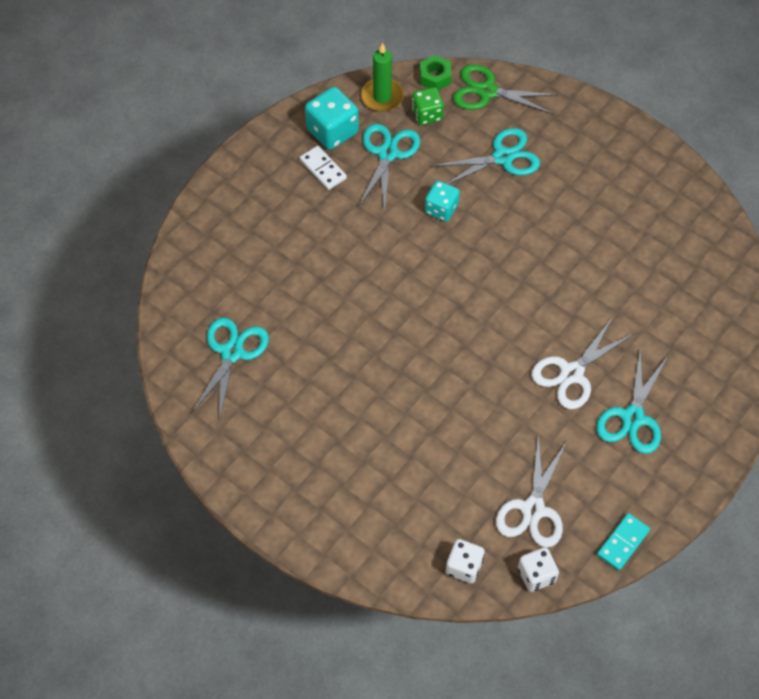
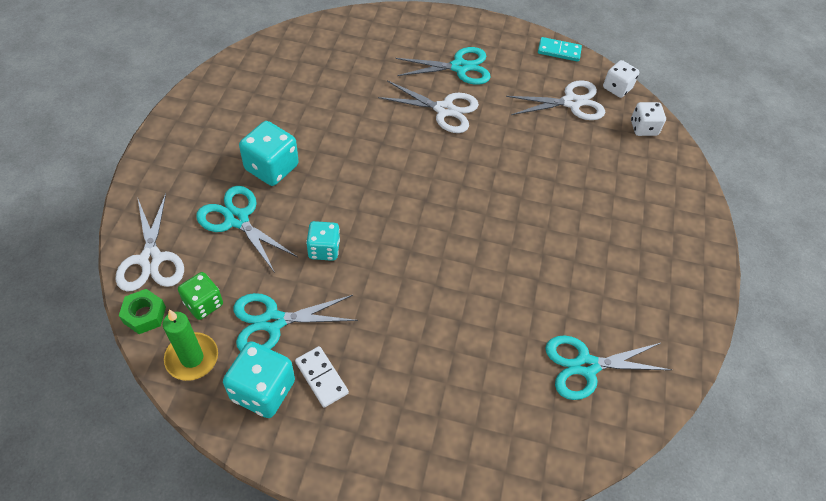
camera: 120 degrees left, 5 degrees down
(323, 169) = (321, 377): white domino -> white domino turned 60 degrees counterclockwise
(487, 91) = (150, 259): green scissors -> white scissors
(553, 199) = (271, 167): none -> turquoise dice

